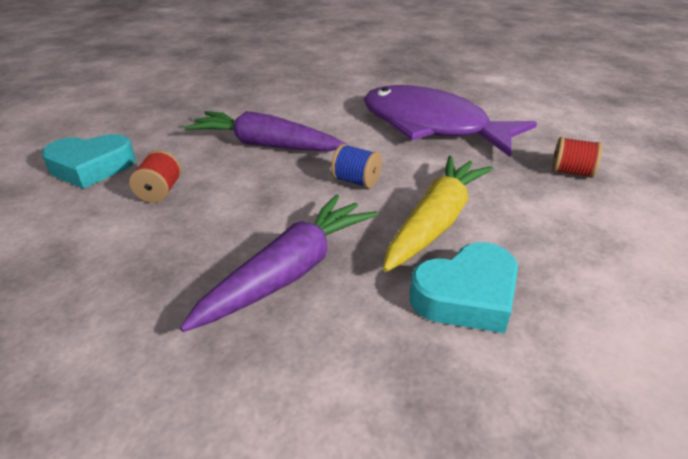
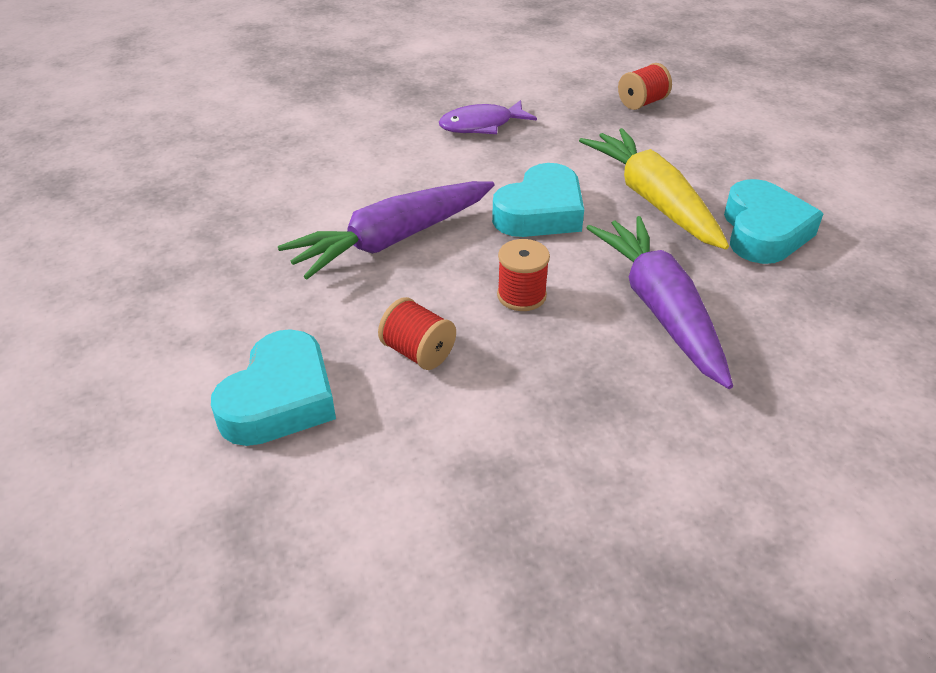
camera: 55 degrees left, 5 degrees up
(250, 206) = (521, 295): none -> red spool
(356, 181) = (540, 212): blue spool -> turquoise heart
(431, 126) = (481, 125): purple fish -> purple fish, size x0.45

